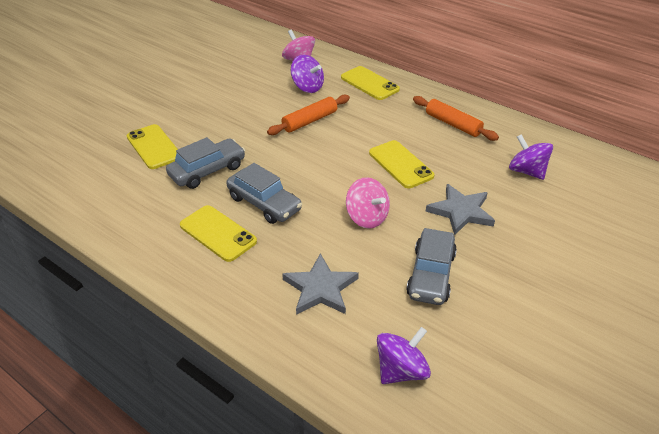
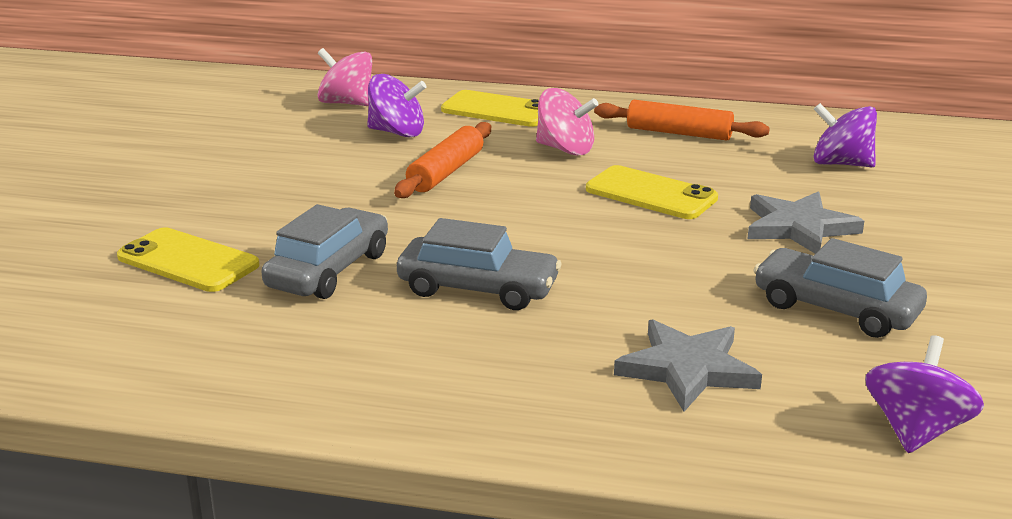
camera: 25 degrees left, 15 degrees down
(218, 233) = (436, 346): yellow phone -> none
(367, 217) = (667, 267): pink spinning top -> pink spinning top (565, 149)
(431, 275) = (836, 309): grey car -> grey car turned 135 degrees clockwise

